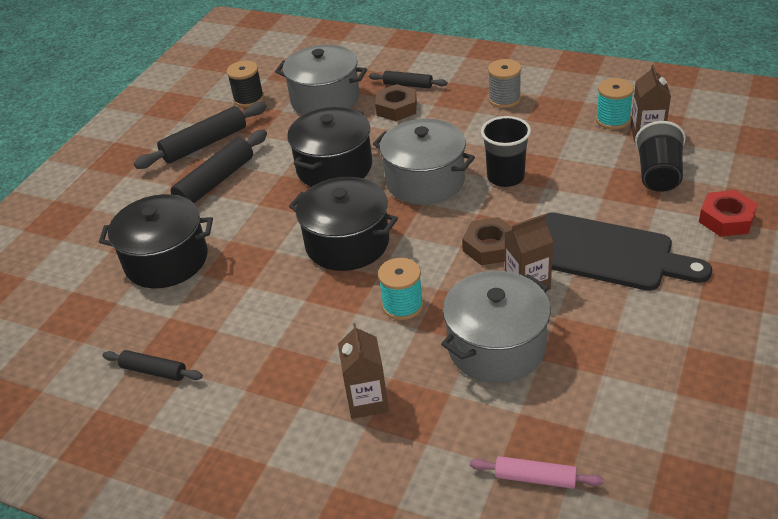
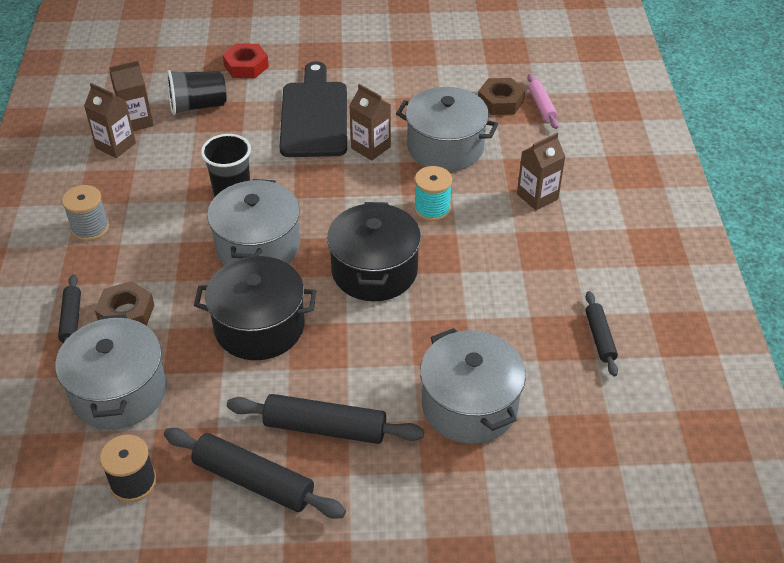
camera: 120 degrees left, 5 degrees up
(166, 260) = (469, 405): black pot -> grey pot
(489, 247) = (336, 178): brown nut -> brown nut (500, 101)
(612, 120) = (115, 145): turquoise spool -> brown carton

